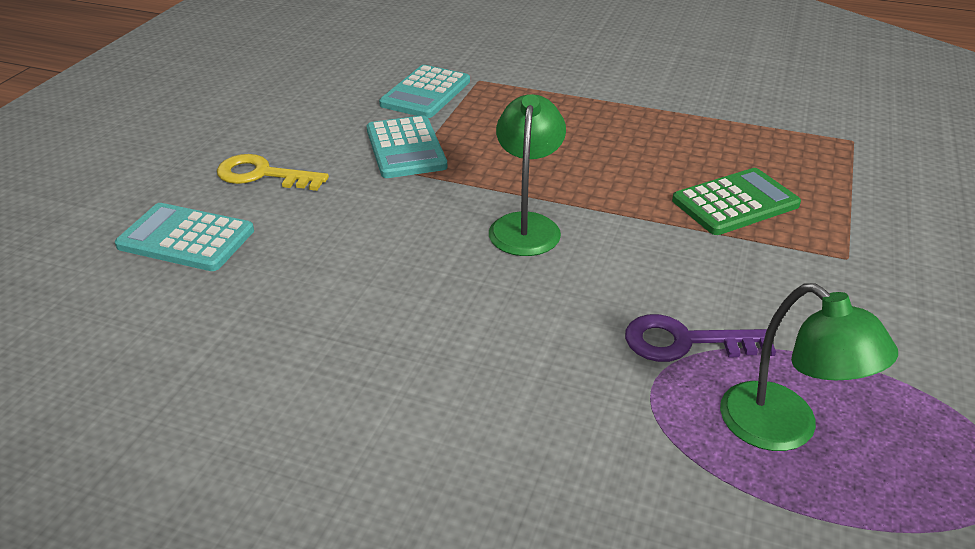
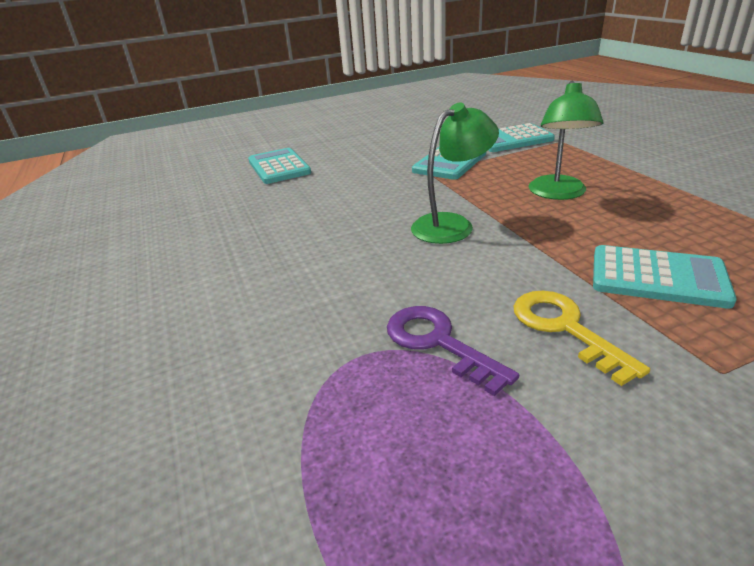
camera: 50 degrees right, 5 degrees down
(263, 175) = (356, 152): yellow key -> yellow key (565, 328)
(735, 203) = (657, 277): green calculator -> turquoise calculator
(784, 429) = (407, 451): green lamp -> green lamp (558, 194)

